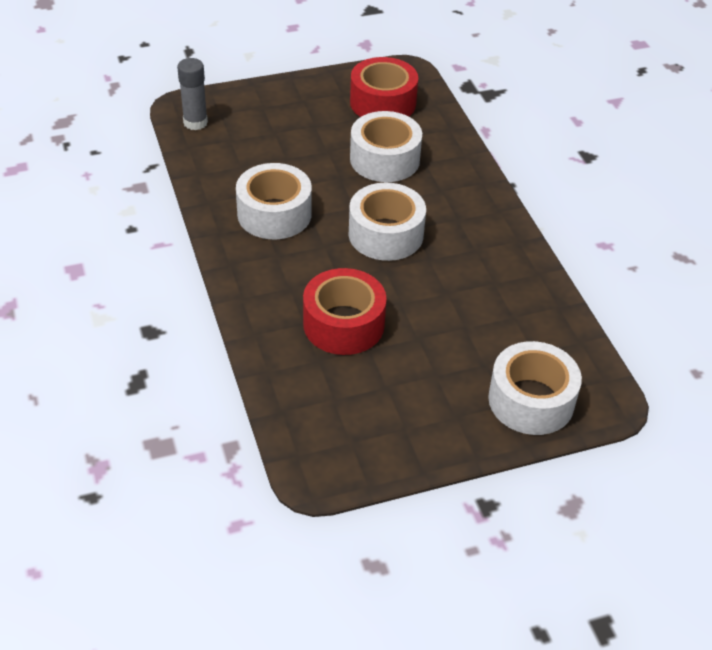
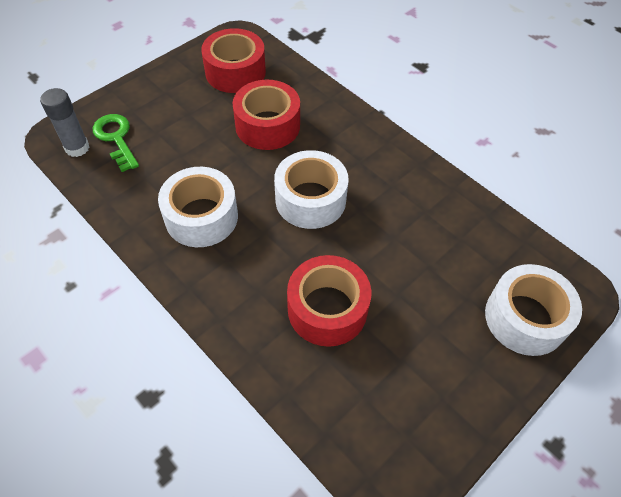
camera: 25 degrees left, 10 degrees up
(234, 126) = (116, 138): none -> green key
(384, 159) = (267, 125): white tape -> red tape

